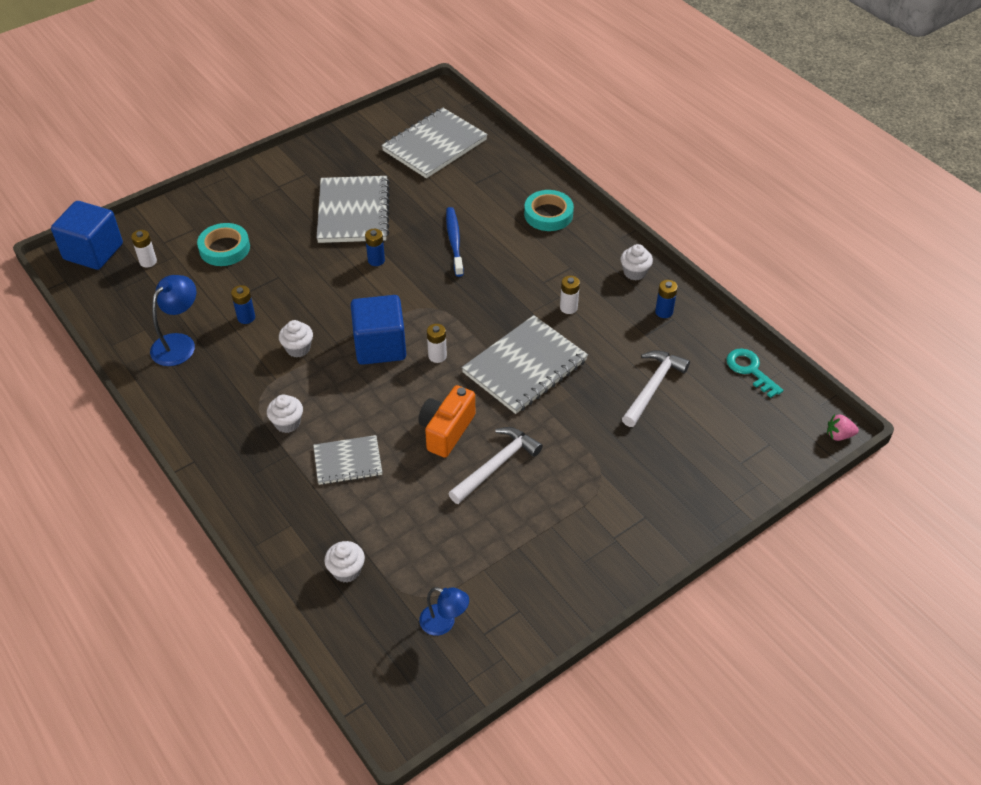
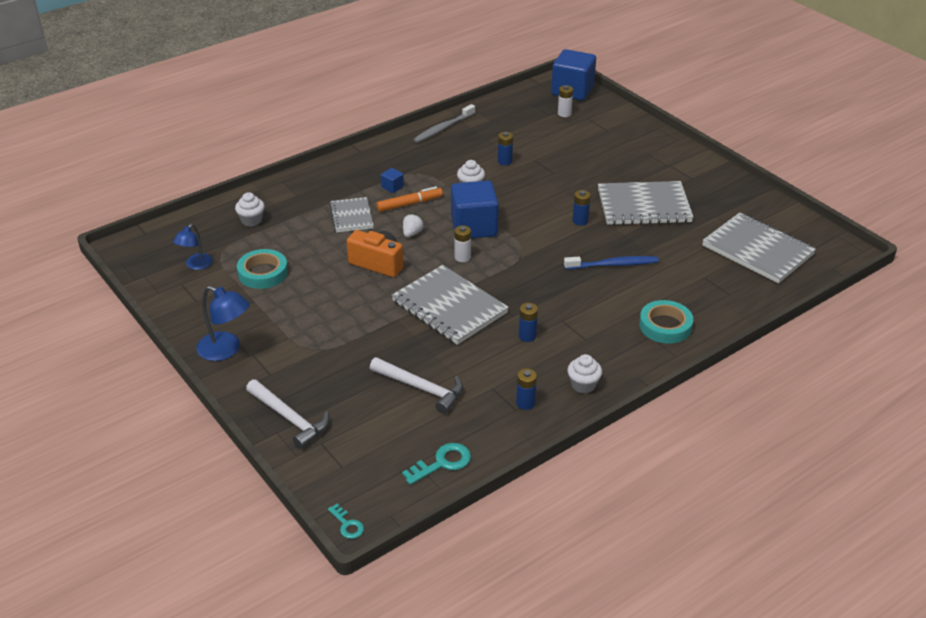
camera: 90 degrees right, 10 degrees down
(154, 375) = (443, 128): none -> grey toothbrush
(179, 343) = (476, 135): blue lamp -> blue lamp (226, 350)
(224, 248) = (584, 145): turquoise tape -> turquoise tape (263, 273)
(287, 423) = (392, 187): white cupcake -> blue cube
(327, 405) = (409, 204): none -> orange marker
(389, 401) = (412, 233): none -> white strawberry
(497, 465) = (338, 290): white hammer -> white hammer (290, 419)
(568, 308) = (527, 336): white battery -> blue battery
(839, 435) = (347, 525): pink strawberry -> turquoise key

